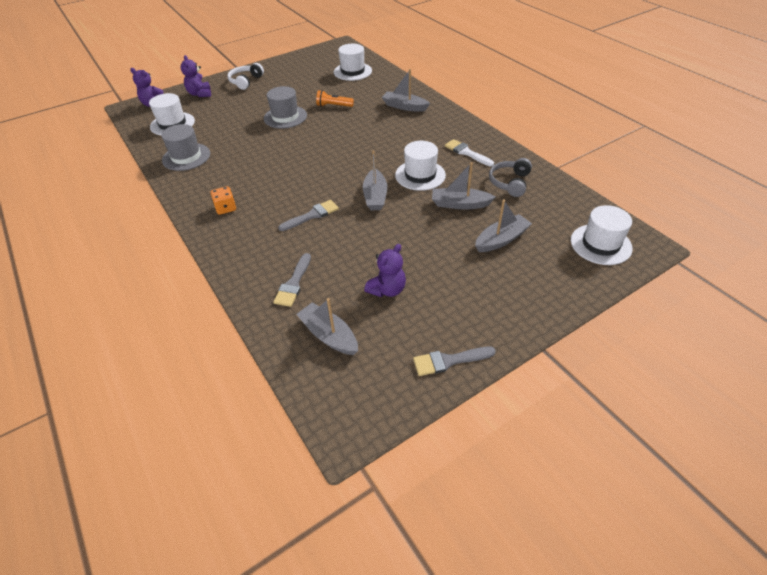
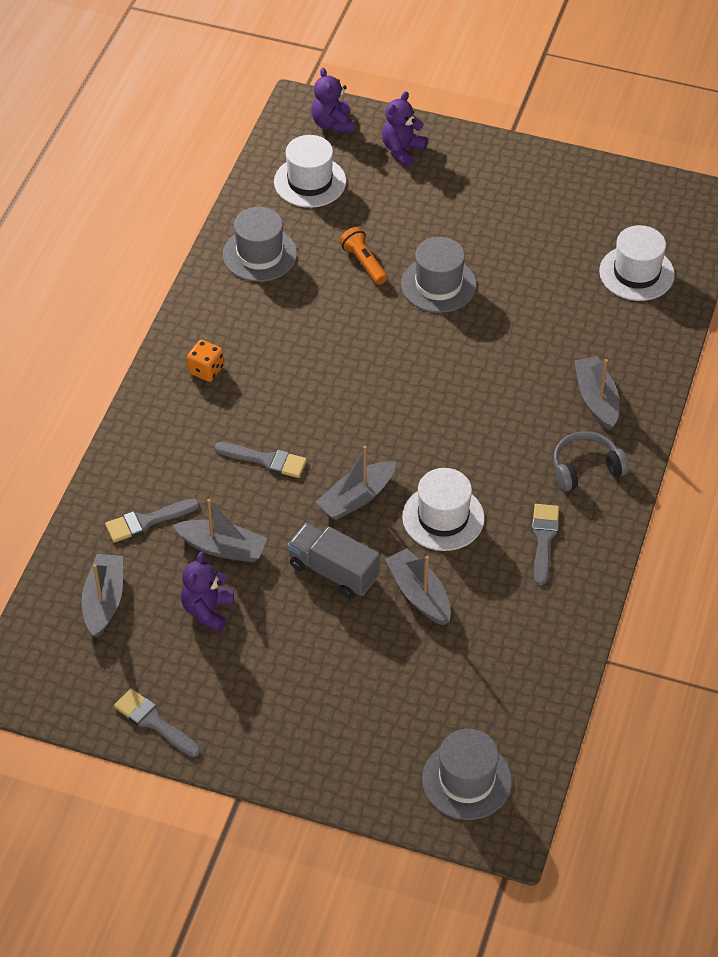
camera: 50 degrees right, 5 degrees up
(246, 81) = (483, 172): white headphones -> none
(333, 106) = (518, 317): orange flashlight -> orange flashlight (363, 263)
(387, 290) = (207, 610): purple teddy bear -> purple teddy bear turned 105 degrees clockwise
(413, 226) = (333, 571): none -> grey truck
(466, 153) = (543, 539): white brush -> grey brush
(501, 239) = (386, 673): grey boat -> grey boat (222, 548)
(510, 183) = (515, 624): grey headphones -> grey headphones (585, 468)
(600, 244) = (466, 780): white hat -> grey hat

